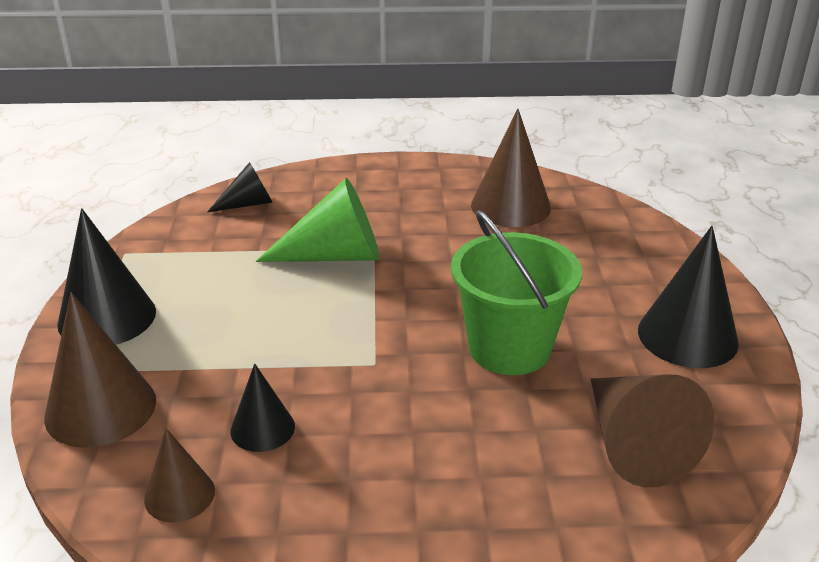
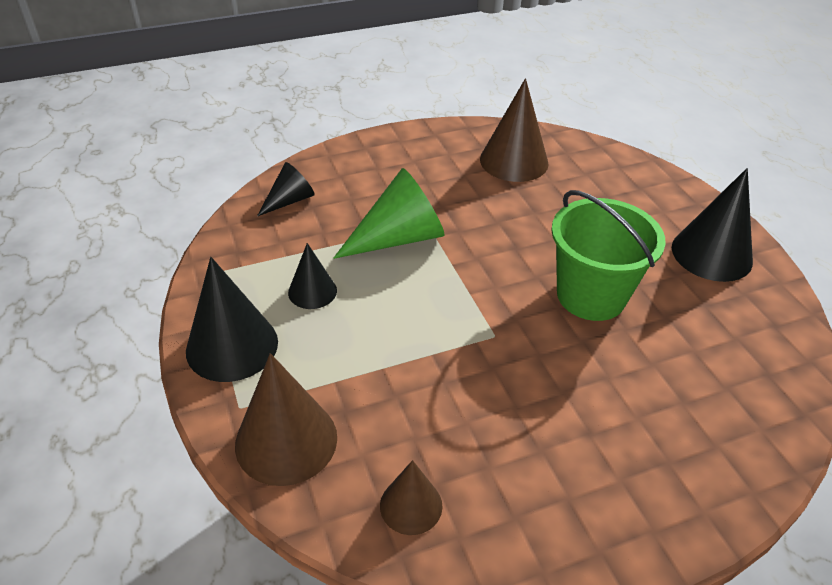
camera: 20 degrees left, 10 degrees up
(262, 428) = (441, 421): black cone -> black cone (312, 291)
(634, 444) = (729, 358): brown cone -> none

